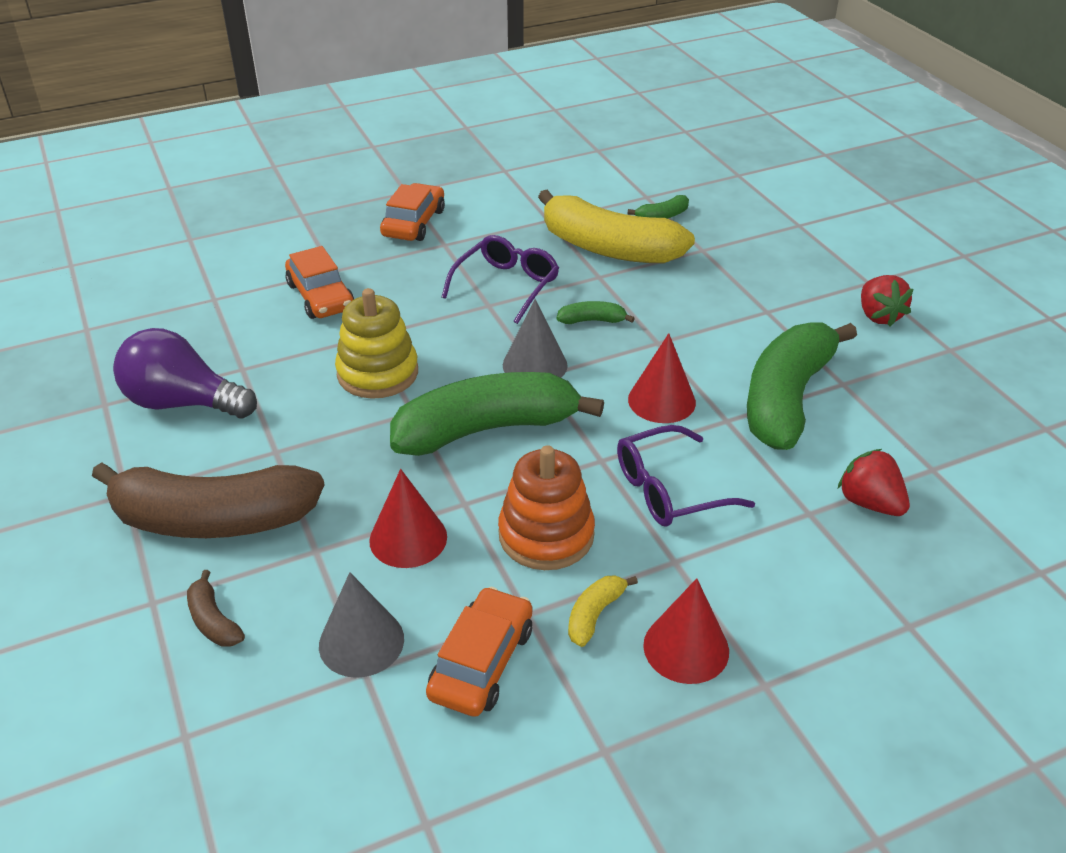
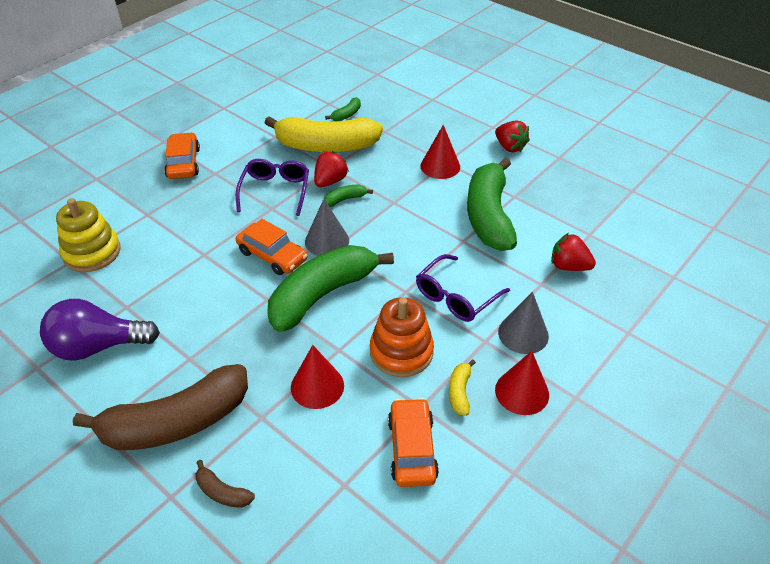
camera: 25 degrees left, 5 degrees up
(320, 296) = (150, 236): orange car -> orange car (272, 255)
(361, 642) = (330, 466): grey cone -> grey cone (523, 334)
(378, 373) = (226, 279): yellow stacking toy -> yellow stacking toy (92, 252)
(586, 293) = (330, 181): none -> red strawberry
(661, 401) = (418, 240): red cone -> red cone (440, 166)

